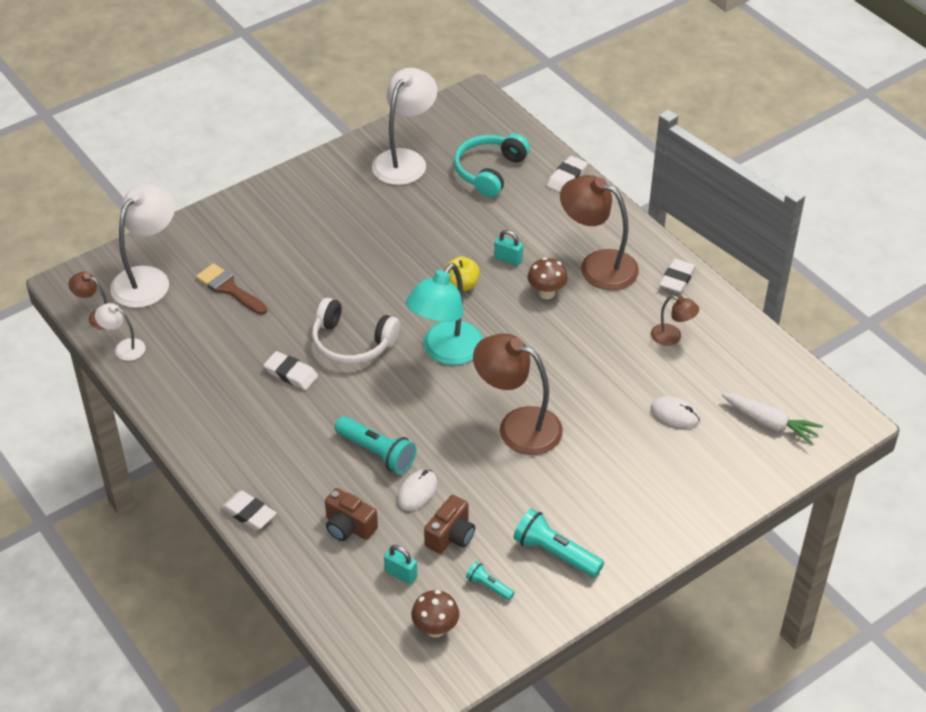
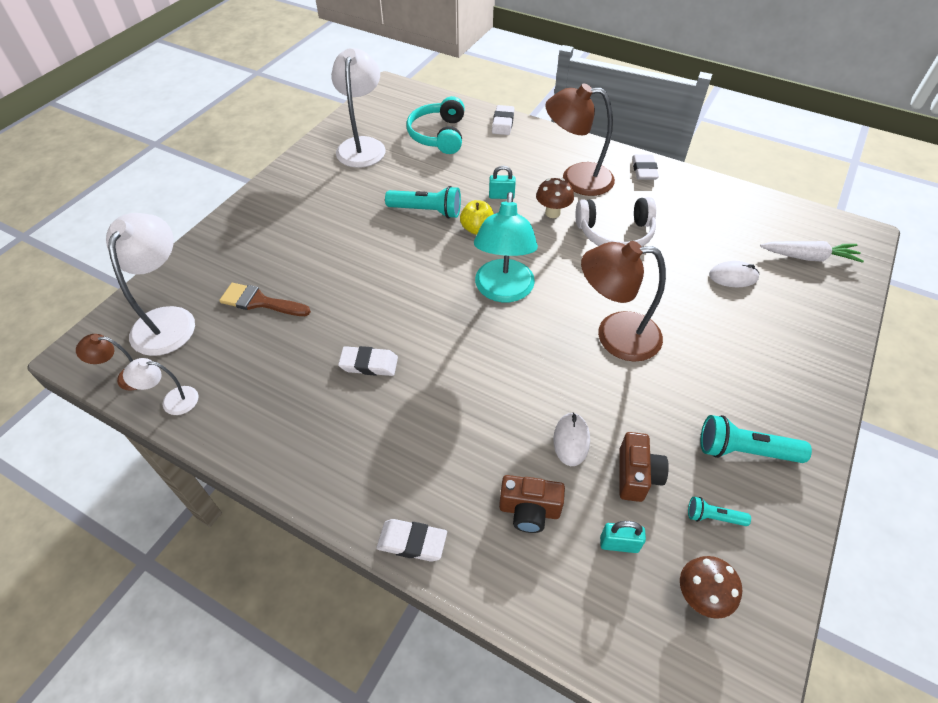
camera: 25 degrees left, 5 degrees up
(352, 343) = (411, 313): white headphones -> white headphones (615, 233)
(377, 452) = (505, 414): turquoise flashlight -> turquoise flashlight (427, 211)
(672, 337) = (677, 215): brown lamp -> none

